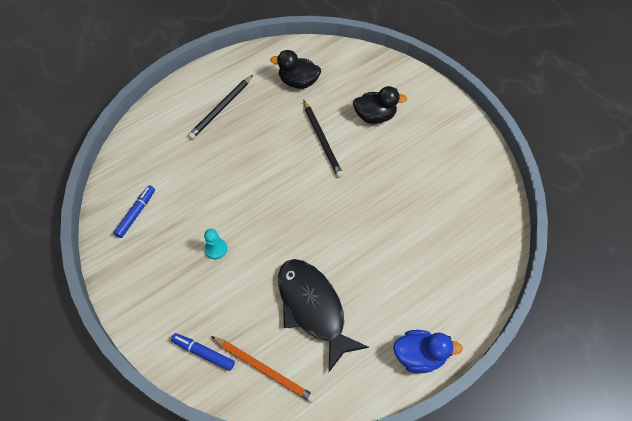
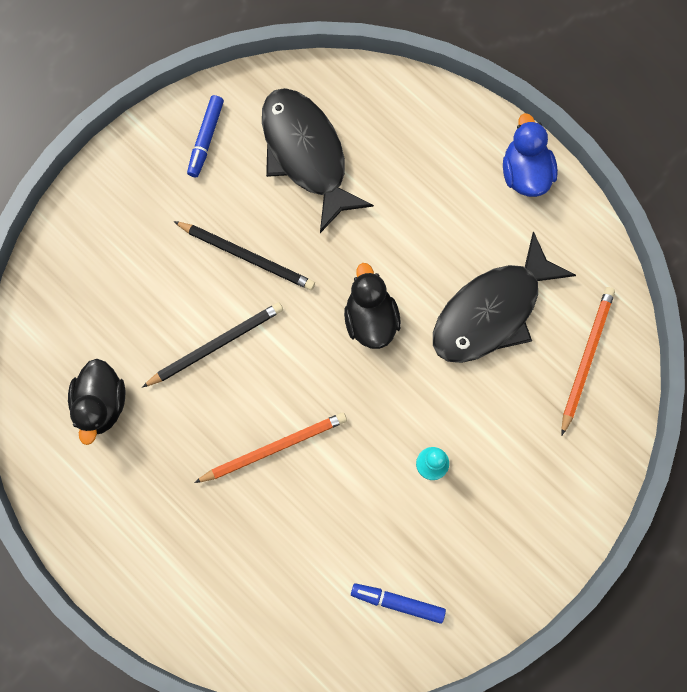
camera: 100 degrees left, 15 degrees up
(203, 353) = (583, 441): blue marker -> blue marker (206, 139)
(221, 108) = (175, 521): black pencil -> black pencil (246, 256)
(250, 161) = (273, 448): none -> orange pencil
(375, 116) = (157, 271): black duck -> black duck (370, 319)
(447, 208) = (306, 154): none -> black fish

